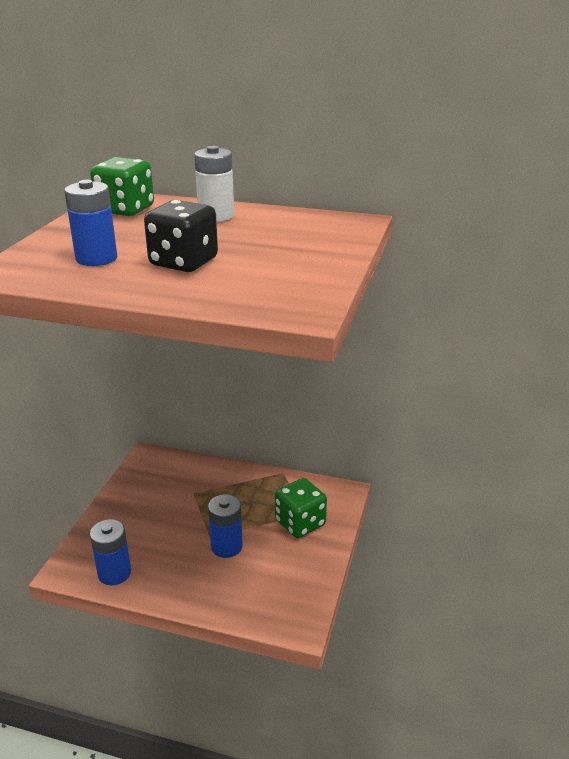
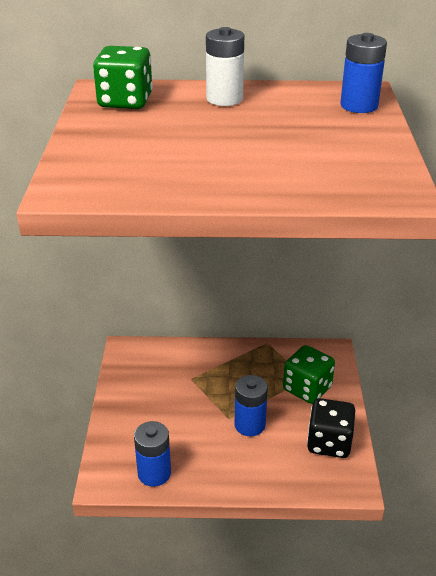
camera: 15 degrees left, 5 degrees up
(96, 258) = (149, 161): blue battery -> blue battery (359, 106)
(183, 262) = (241, 155): black dice -> black dice (329, 443)

